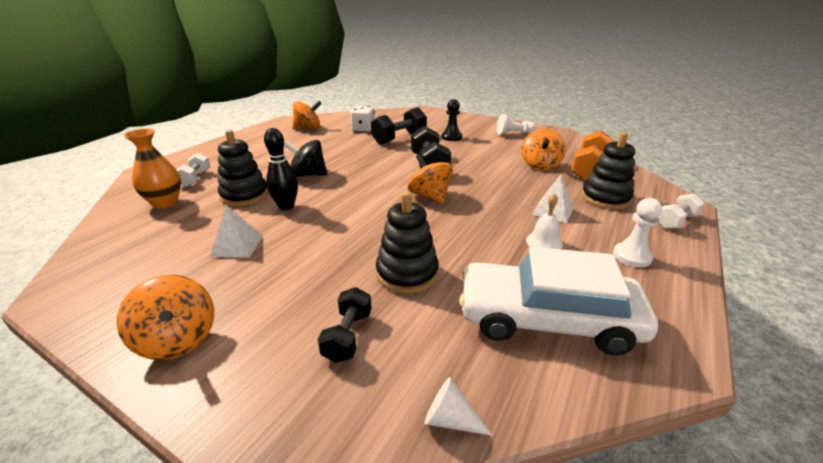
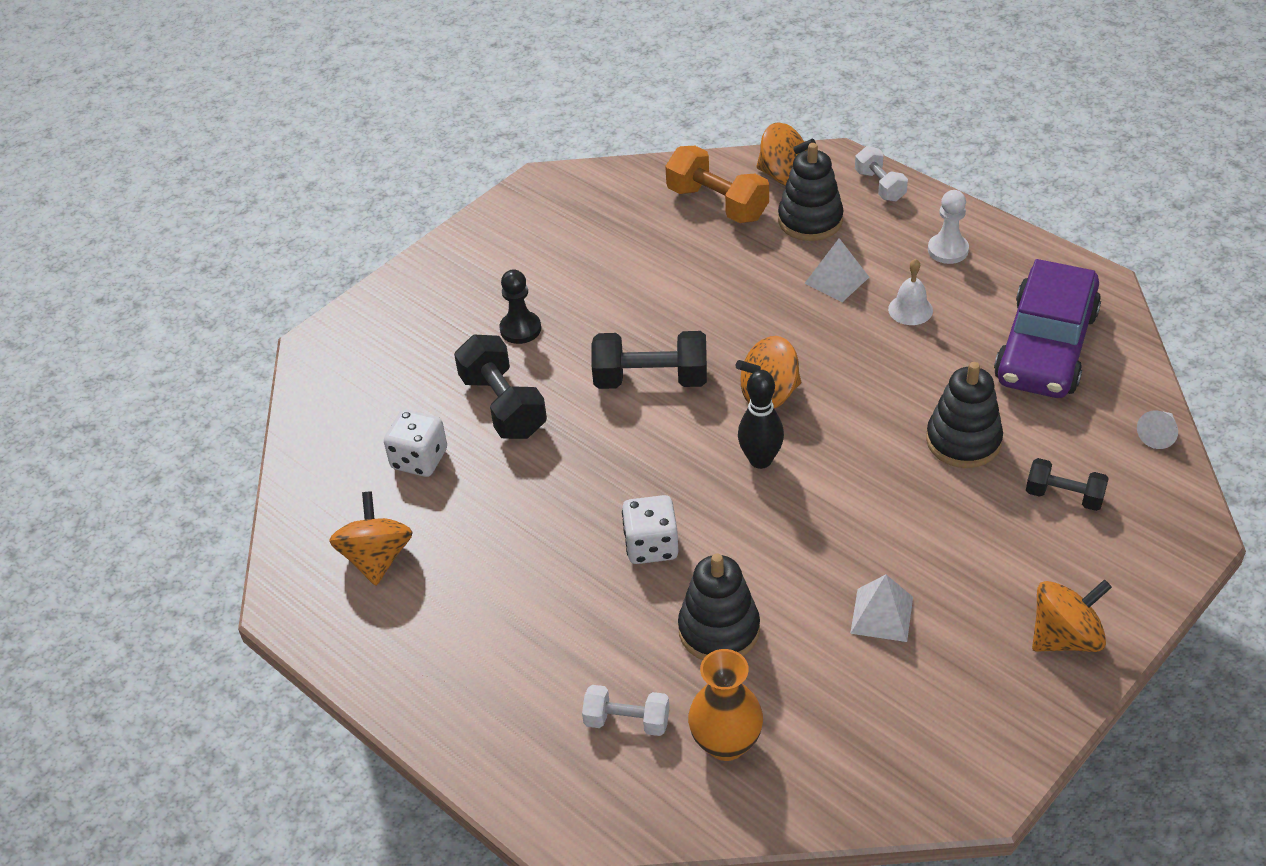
camera: 75 degrees left, 15 degrees up
(286, 206) = (771, 568): black bowling pin -> black bowling pin (760, 460)
(308, 175) = (651, 546): black spinning top -> white dice
(513, 134) = (532, 242): white pawn -> none
(540, 165) = (686, 249): orange spinning top -> orange spinning top (784, 176)
(547, 319) = (1045, 346): white car -> purple car

